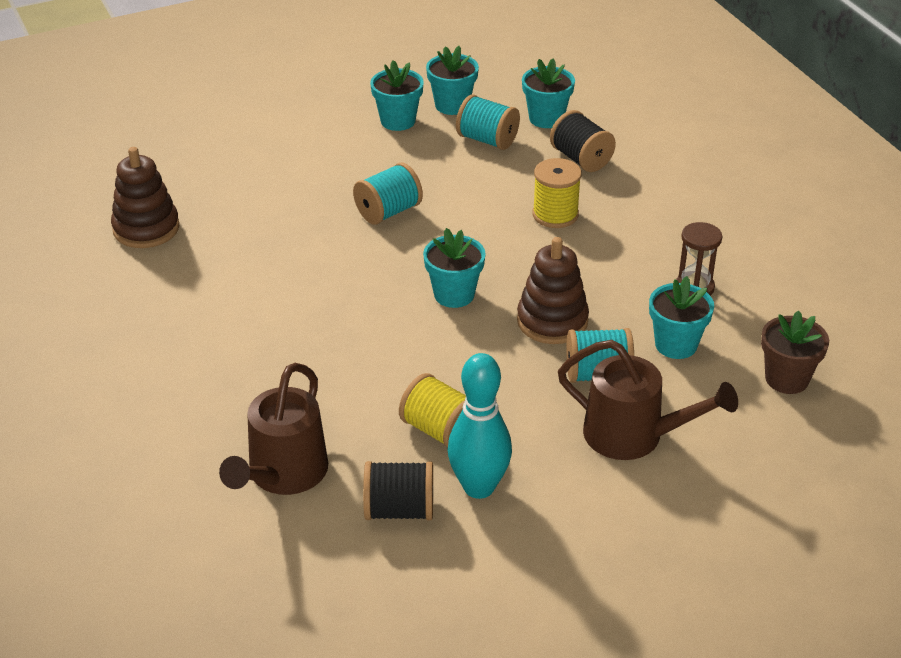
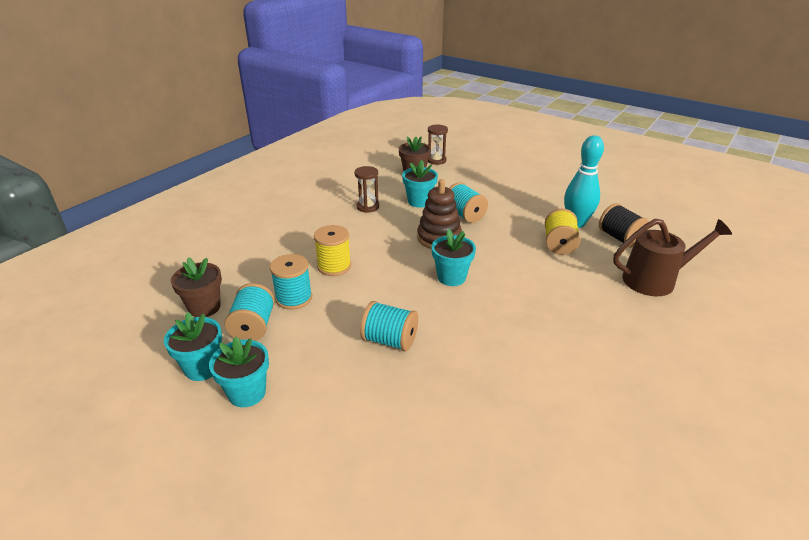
camera: 120 degrees left, 5 degrees down
(146, 228) = (550, 493): brown stacking toy -> none
(514, 173) = (294, 298): none -> turquoise spool
(546, 118) = (204, 307): turquoise flower pot -> brown flower pot
(581, 159) = (257, 275): black spool -> none
(634, 436) = (494, 197): brown watering can -> none
(833, 432) = (436, 160): none -> brown hourglass

